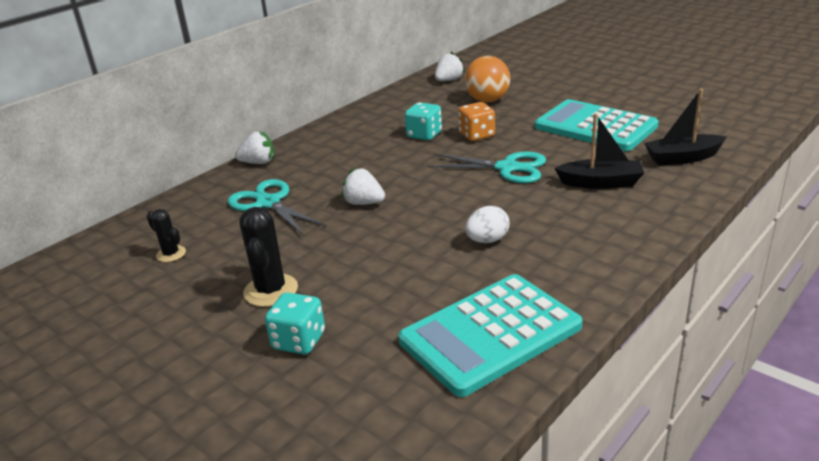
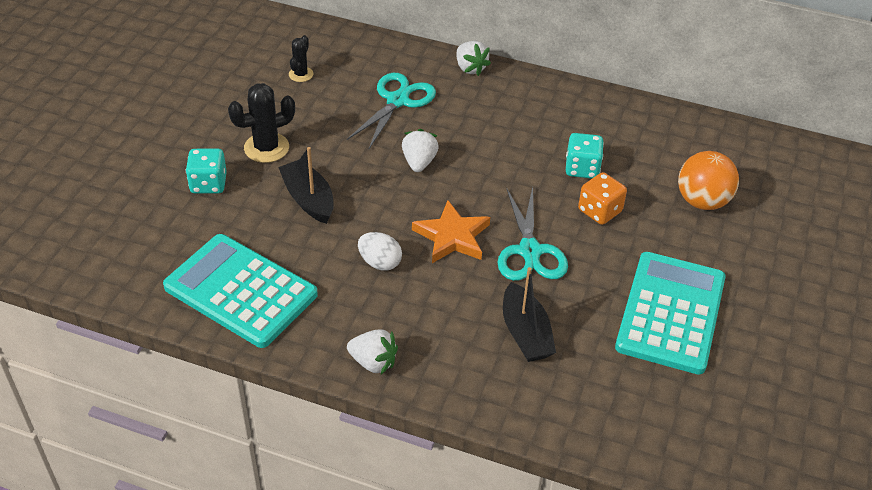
camera: 65 degrees right, 15 degrees up
(448, 80) = (747, 154): white strawberry -> white strawberry (373, 362)
(471, 199) = (452, 236): none -> orange star
(682, 158) = (617, 403): black boat -> black boat (308, 199)

